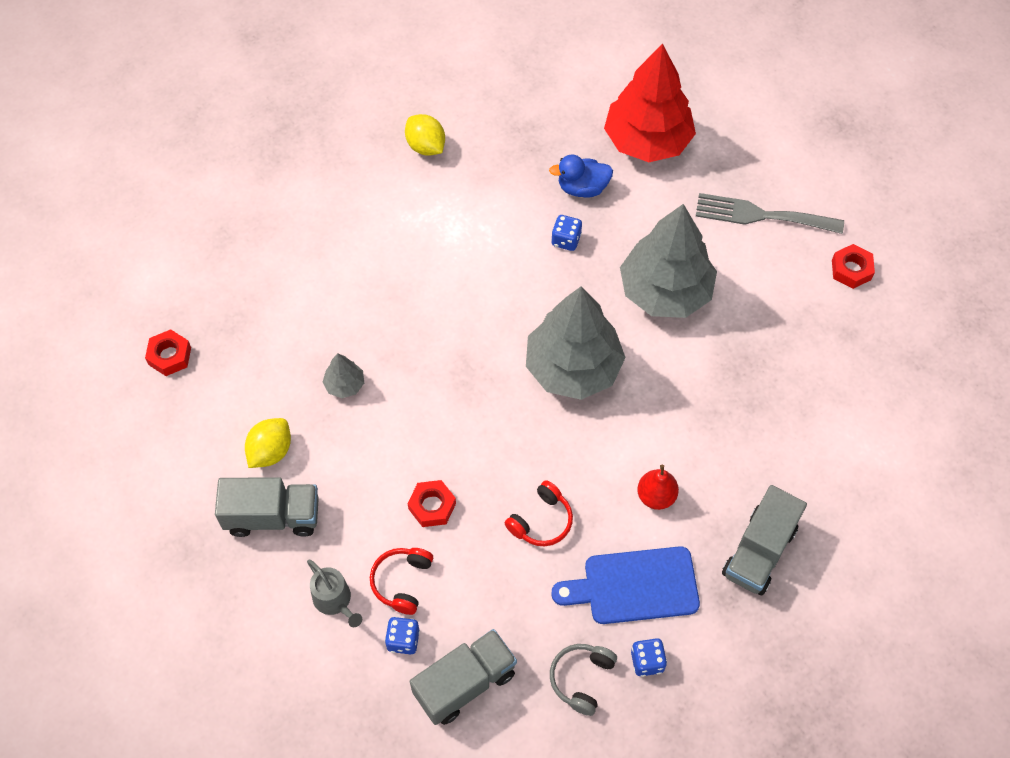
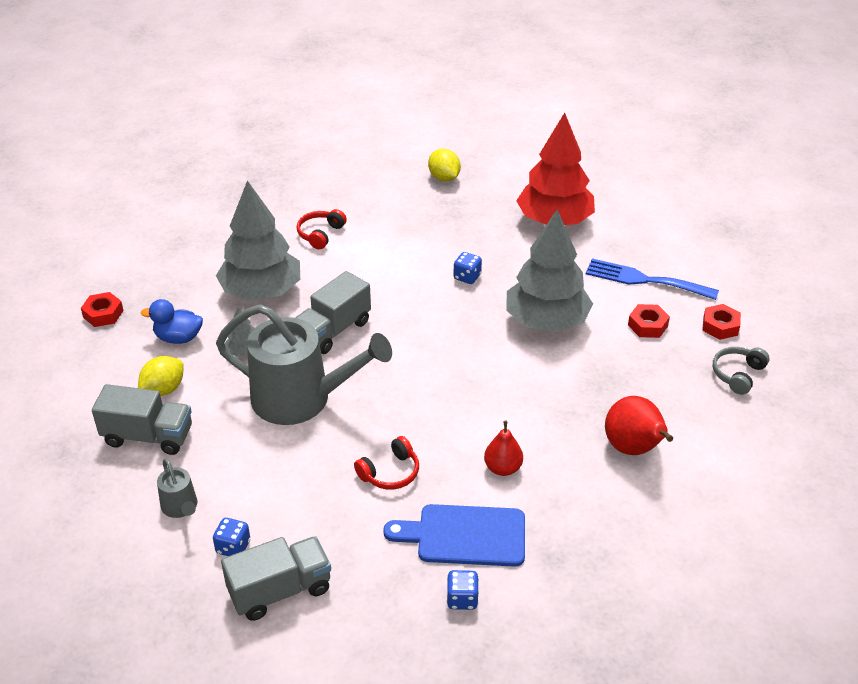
camera: 10 degrees right, 20 degrees down
(402, 582) = (247, 501): red headphones -> red headphones (320, 234)
(423, 439) = (300, 398): none -> grey watering can
(426, 146) = (365, 204): yellow lemon -> yellow lemon (444, 178)
(432, 506) = (293, 448): red nut -> red nut (647, 325)
(573, 367) = (450, 364): grey tree -> grey tree (261, 291)
(581, 679) = (394, 604): grey headphones -> grey headphones (738, 374)
(582, 188) = (490, 245): blue duck -> blue duck (178, 338)
(759, 552) = (592, 525): grey truck -> grey truck (333, 330)
(761, 215) = (644, 280): grey fork -> blue fork
(785, 449) = (633, 449): none -> red pear

